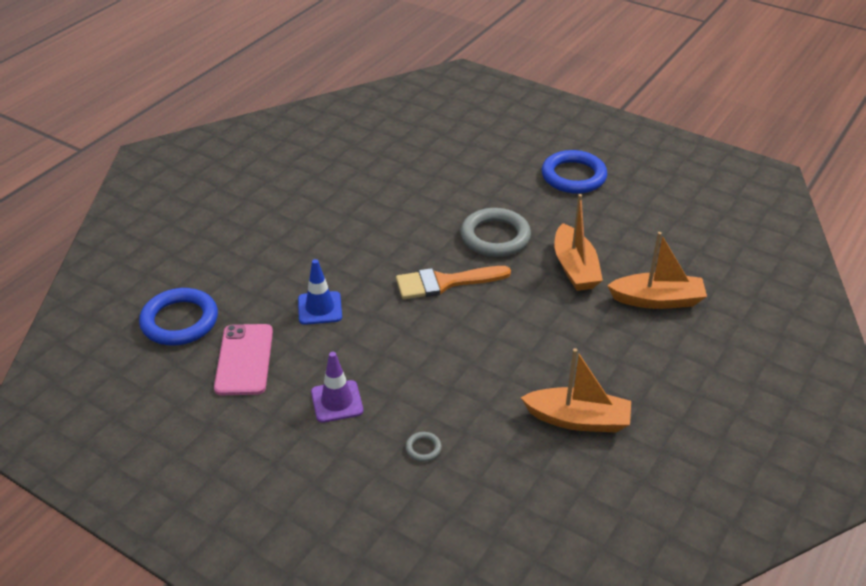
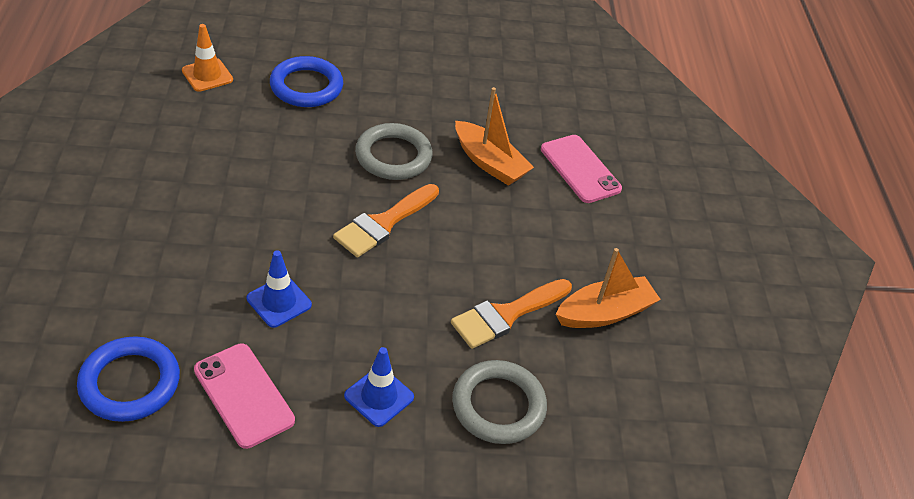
camera: 40 degrees left, 5 degrees up
(337, 401) = (379, 396): purple traffic cone -> blue traffic cone
(398, 136) = (207, 75): none -> orange traffic cone
(423, 448) = (498, 405): grey ring -> grey ring, size x2.42
(488, 386) = (506, 315): none -> orange brush
(573, 176) = (417, 67): blue ring -> blue ring (306, 86)
(657, 300) = (580, 169): orange boat -> pink phone

